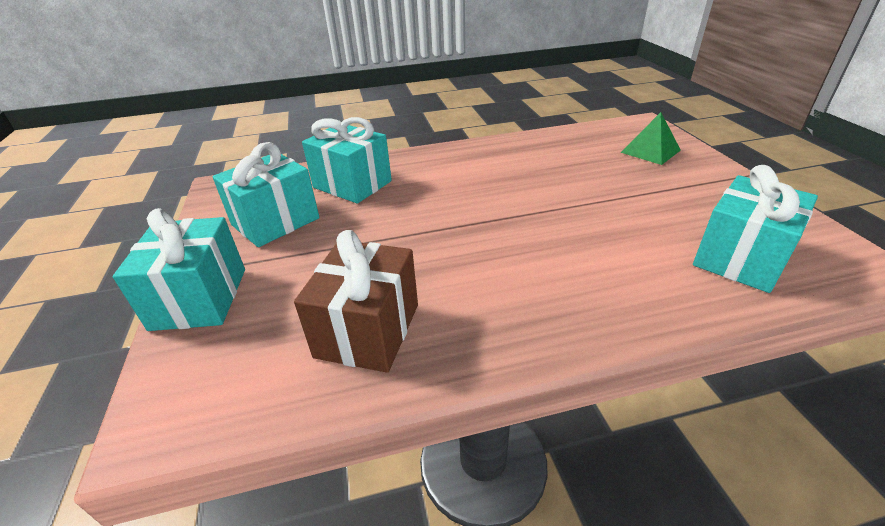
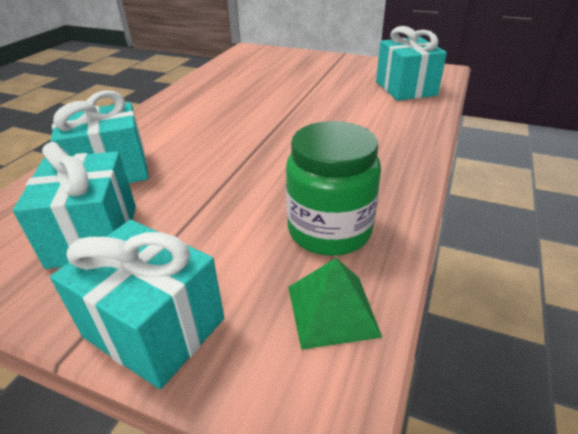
camera: 55 degrees left, 0 degrees up
(368, 330) = (329, 230): brown gift -> green jar
(650, 151) = (280, 61): green pyramid -> green pyramid (332, 310)

